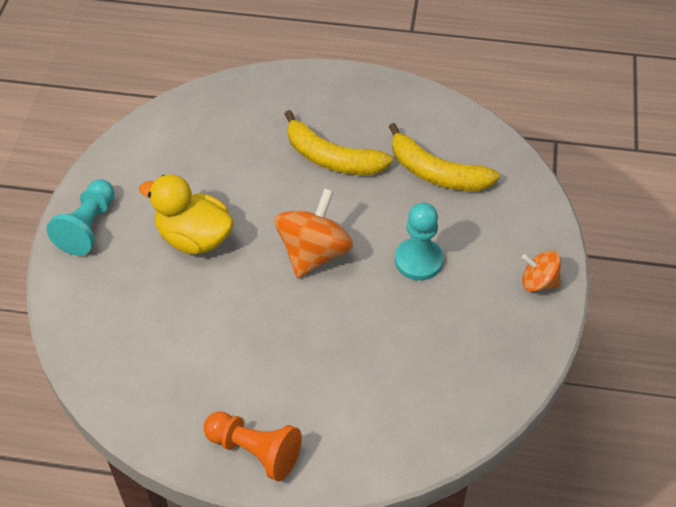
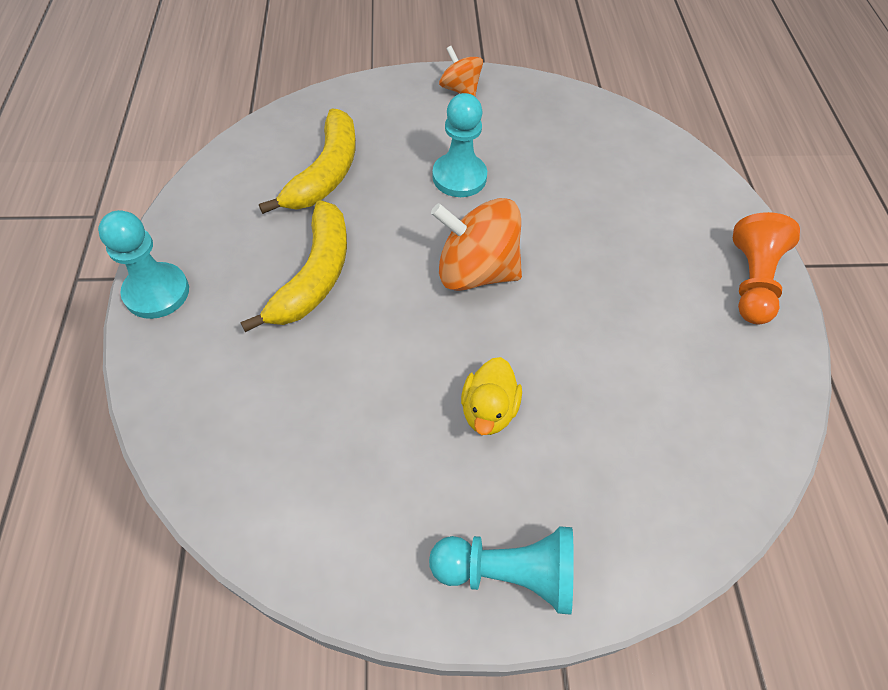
camera: 105 degrees left, 5 degrees up
(194, 238) = (488, 410): yellow duck -> yellow duck, size x0.63
(336, 79) = (156, 292): none -> turquoise pawn
(538, 282) = (460, 89): orange spinning top -> orange spinning top turned 135 degrees clockwise

